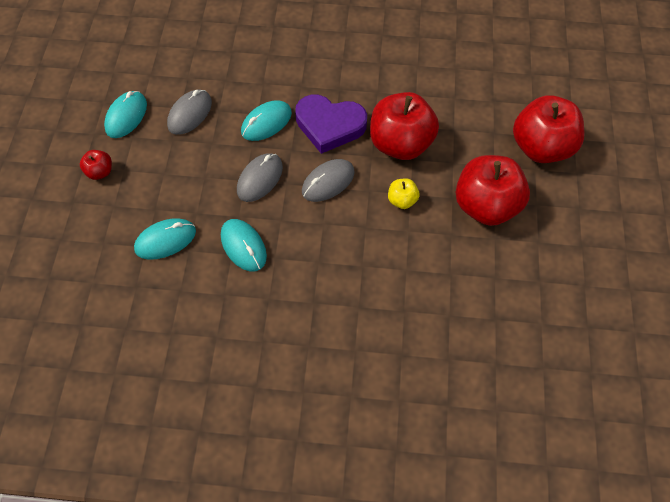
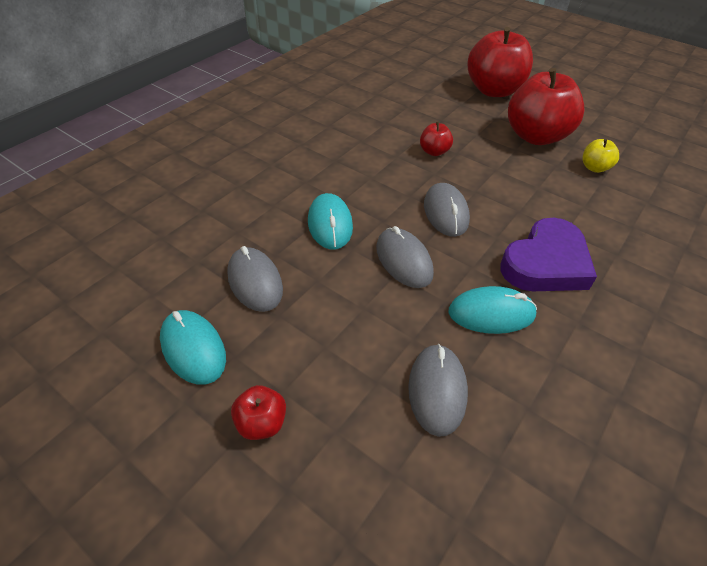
camera: 60 degrees left, 15 degrees down
(165, 240) = (437, 390): turquoise mouse -> grey mouse
(329, 125) = (375, 183): purple heart -> purple heart (546, 263)
(400, 143) = (434, 152): red apple -> red apple, size x0.45
(402, 200) = (501, 176): yellow apple -> yellow apple (594, 168)

